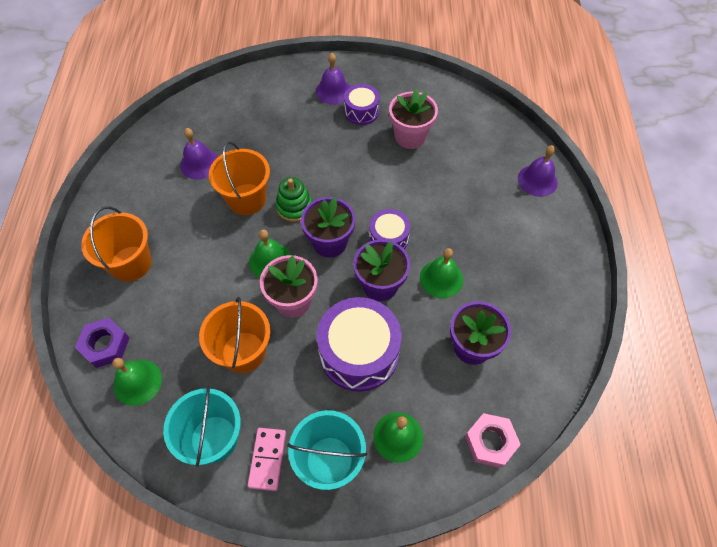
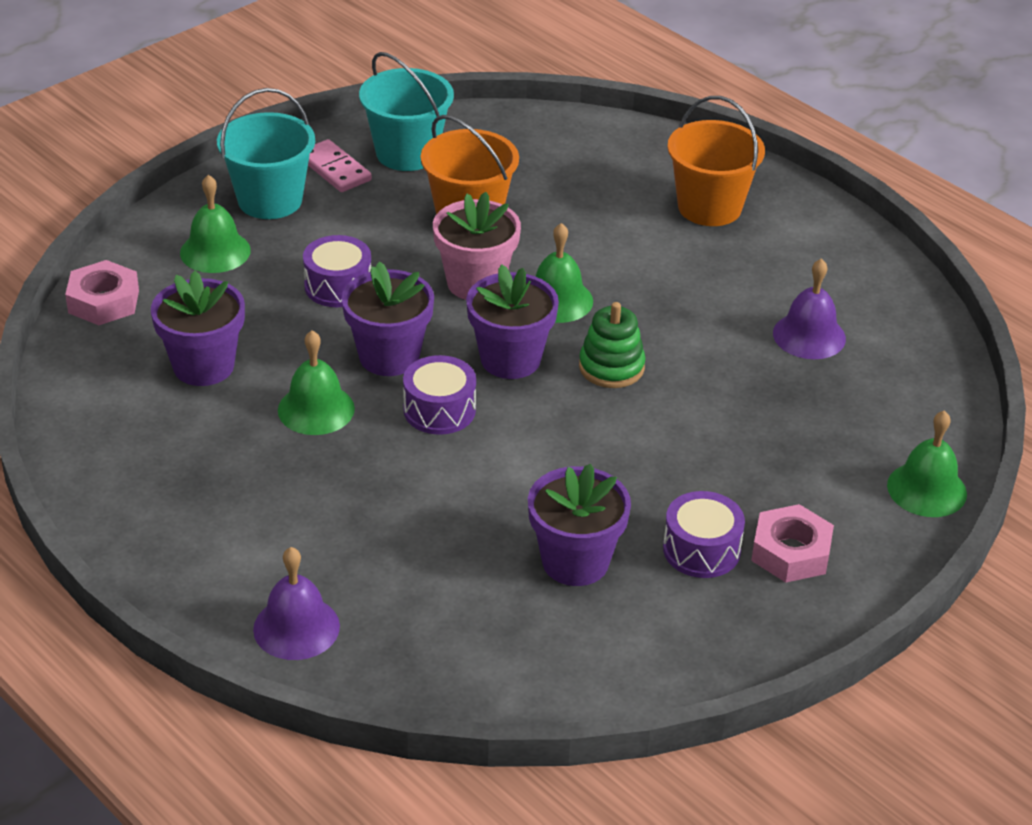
camera: 135 degrees right, 20 degrees down
(105, 345) = (619, 145): purple nut -> none
(137, 382) = (542, 143): green bell -> green bell (927, 489)
(246, 199) = (684, 338): orange bucket -> none
(333, 91) = (791, 552): purple bell -> pink nut
(359, 353) = (338, 286): purple drum -> purple drum, size x0.55
(410, 137) = (575, 562): pink flower pot -> purple flower pot

